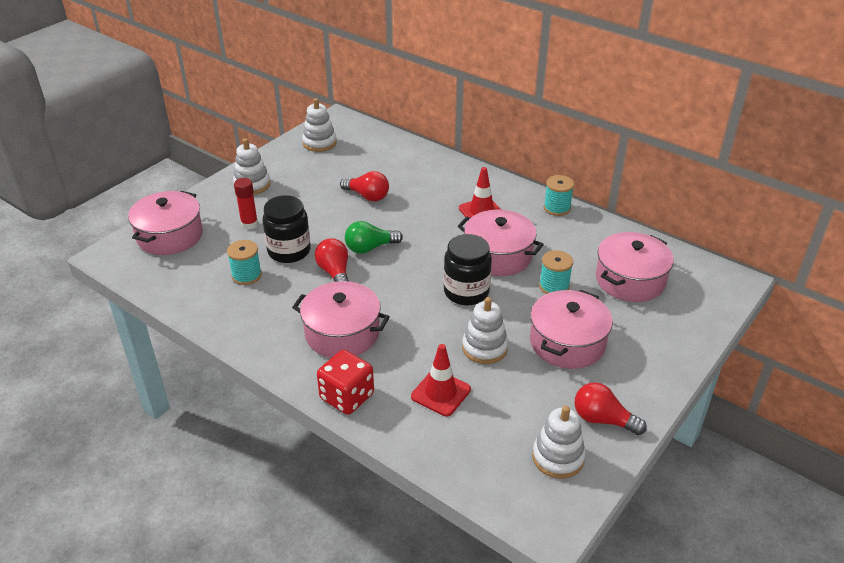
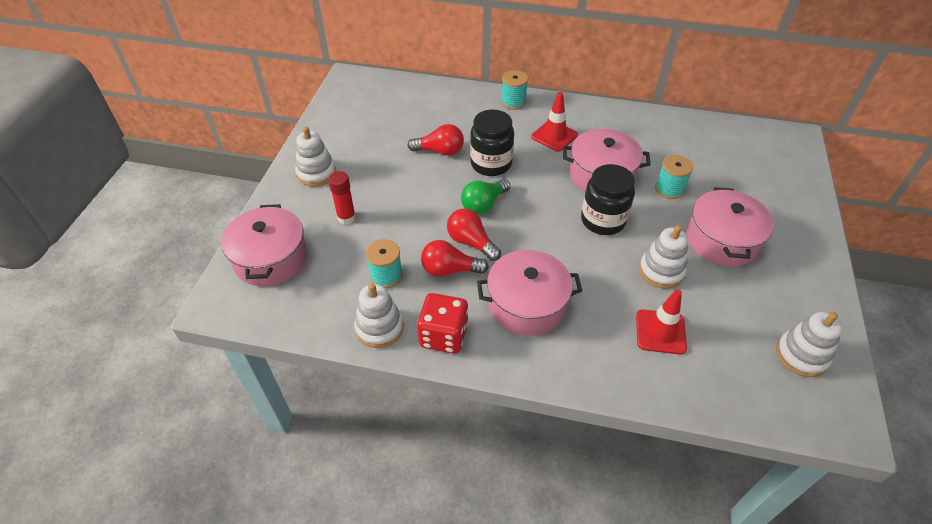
camera: 25 degrees left, 10 degrees up
(289, 251) = (409, 234): black jar -> black jar (491, 164)
(319, 143) = (351, 108): white stacking toy -> white stacking toy (379, 328)
(347, 397) = (583, 371): red dice -> red dice (443, 335)
(557, 208) = (613, 113): turquoise spool -> turquoise spool (513, 102)
(602, 419) = (805, 303): red light bulb -> red light bulb (449, 270)
(630, 280) = (722, 163): pink pot -> none

